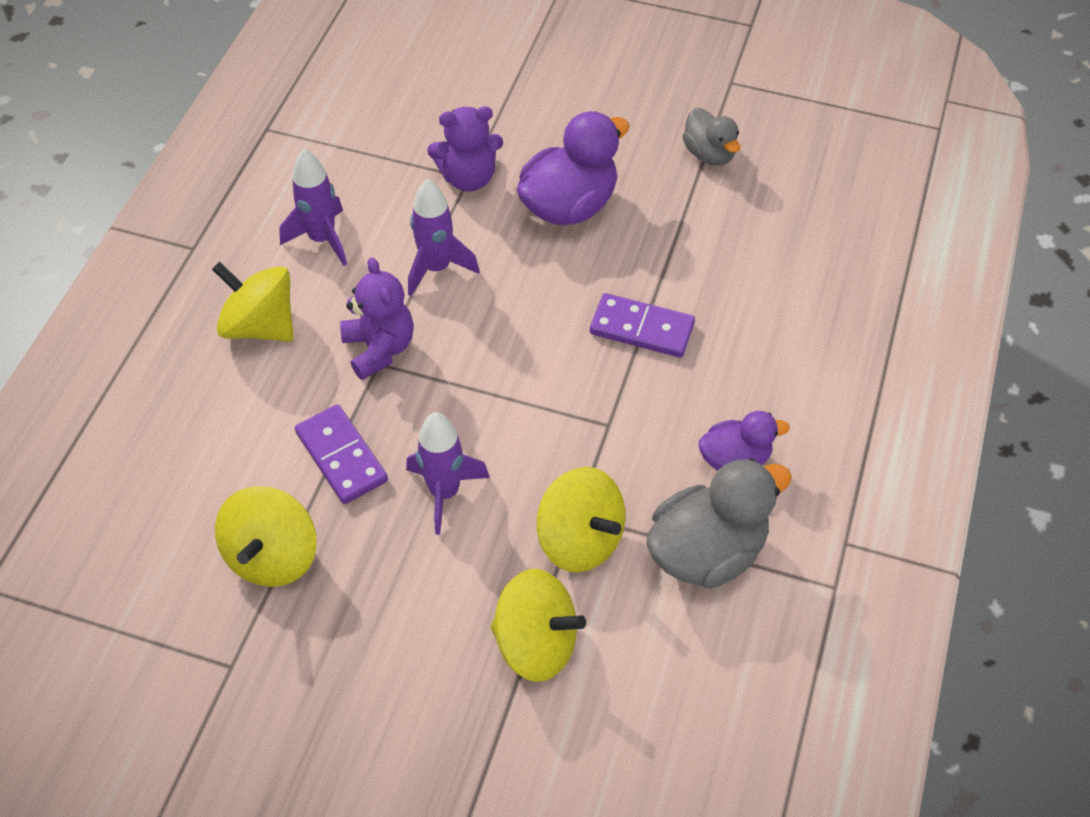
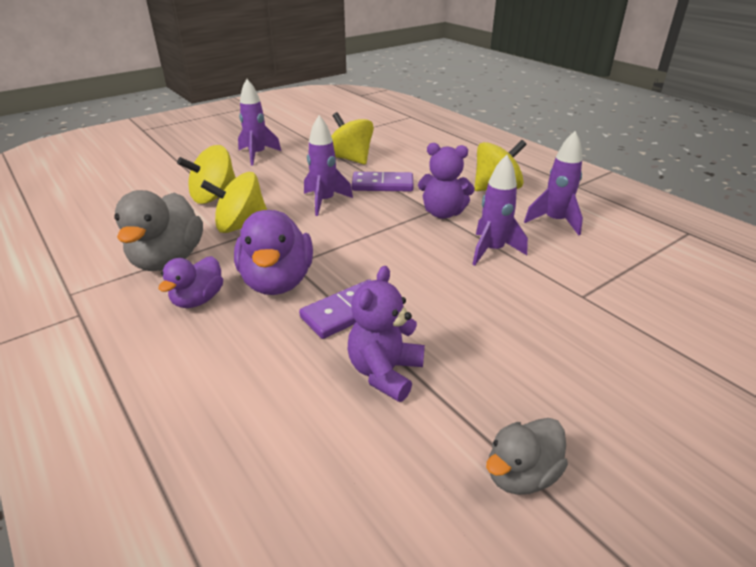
camera: 125 degrees right, 20 degrees down
(351, 712) = (257, 155): none -> purple rocket
(468, 178) = (582, 295): purple teddy bear -> purple teddy bear (385, 372)
(569, 205) = (511, 333): purple duck -> purple duck (277, 281)
(709, 154) = (521, 474): grey duck -> grey duck turned 45 degrees counterclockwise

